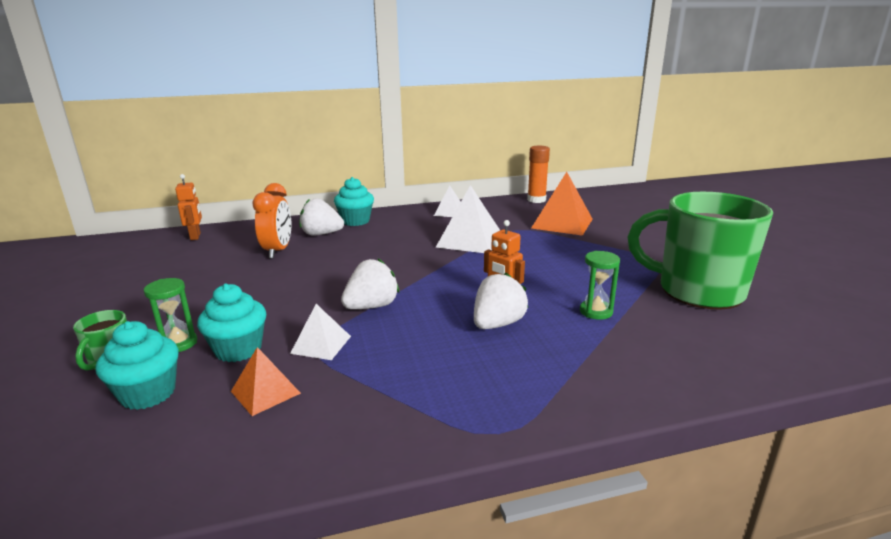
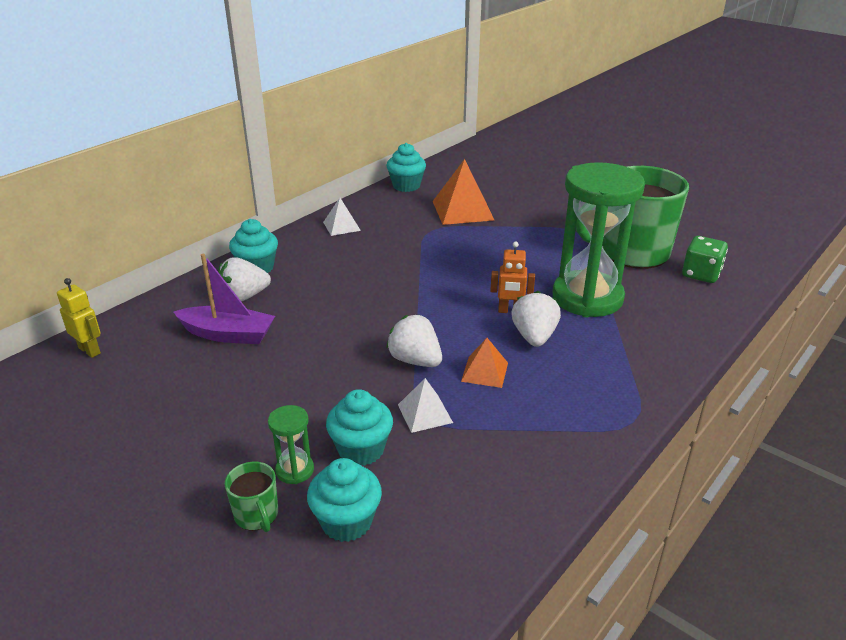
camera: 35 degrees left, 10 degrees up
(196, 236) = (90, 350): orange robot -> yellow robot
(265, 392) = (442, 472): orange pyramid -> orange pyramid (485, 372)
(278, 251) = (228, 334): orange clock -> purple boat
(372, 306) = (415, 360): white strawberry -> white strawberry turned 60 degrees counterclockwise
(470, 240) = (406, 256): white pyramid -> none
(536, 200) = (406, 186): orange glue stick -> turquoise cupcake
(596, 311) = (587, 298): green hourglass -> green hourglass, size x2.48
(766, 331) = (701, 274): none -> green dice

